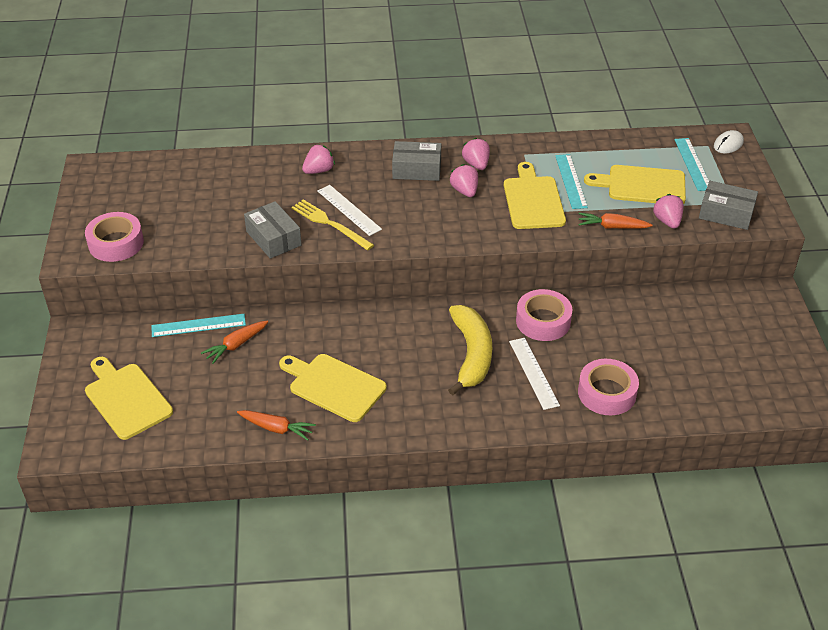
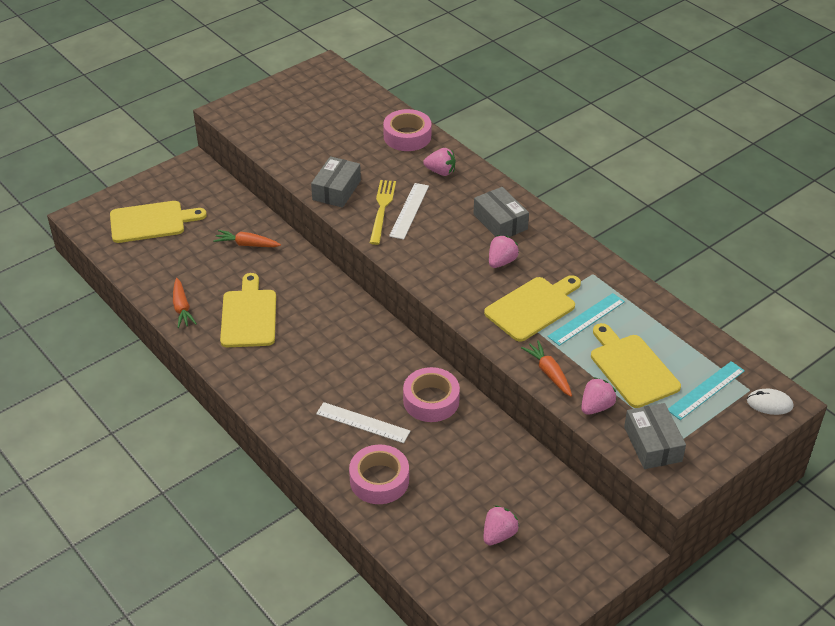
camera: 55 degrees right, 0 degrees up
(116, 243) = (258, 122): pink tape -> pink tape (407, 136)
(126, 398) = (151, 222): yellow cutting board -> yellow cutting board turned 60 degrees clockwise
(198, 325) = (250, 216): turquoise ruler -> none
(471, 354) = (350, 375): yellow banana -> none
(476, 164) = (545, 252): pink strawberry -> pink strawberry (499, 535)
(533, 373) = (363, 422): white ruler -> white ruler turned 75 degrees clockwise

